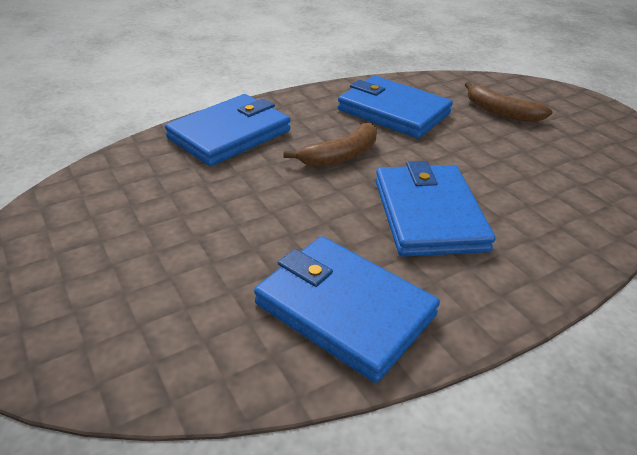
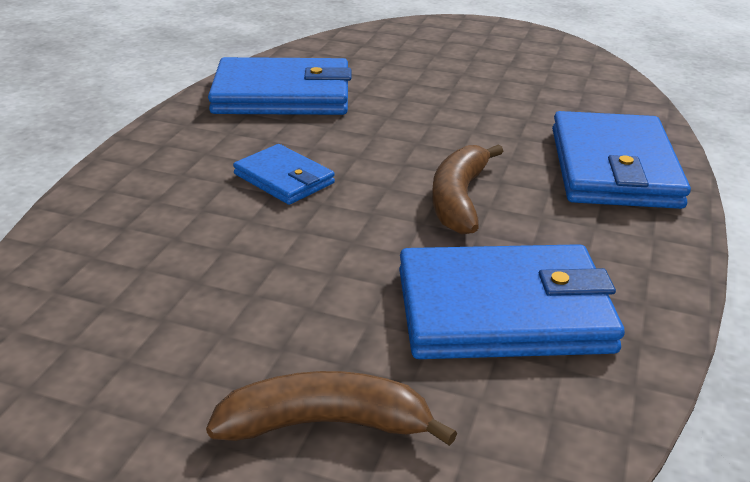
camera: 140 degrees right, 5 degrees down
(428, 214) = (284, 179): blue wallet -> blue wallet, size x0.54

